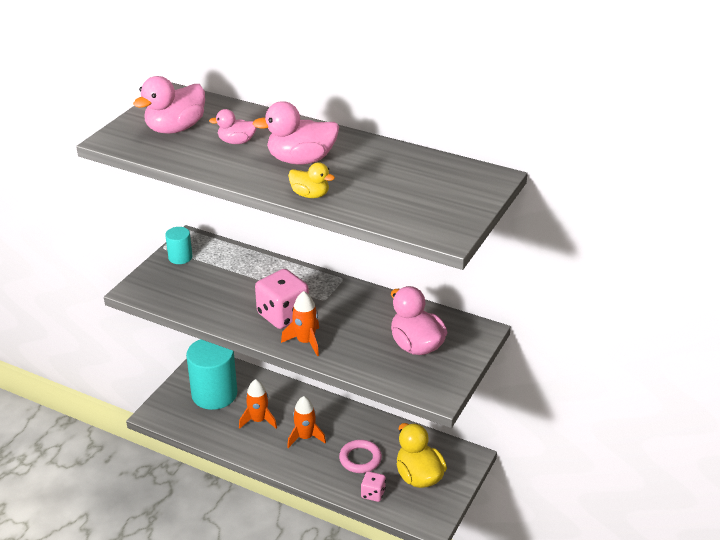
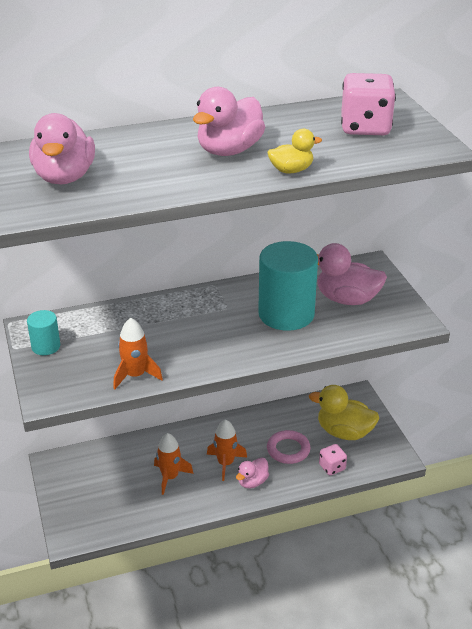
camera: 45 degrees left, 0 degrees up
(214, 394) = (102, 483): turquoise cylinder -> turquoise cylinder (286, 314)
(236, 142) = (145, 162): pink duck -> pink duck (252, 482)
(283, 315) = (215, 338): pink dice -> pink dice (365, 127)
(305, 342) = (266, 346): orange rocket -> orange rocket (135, 375)

